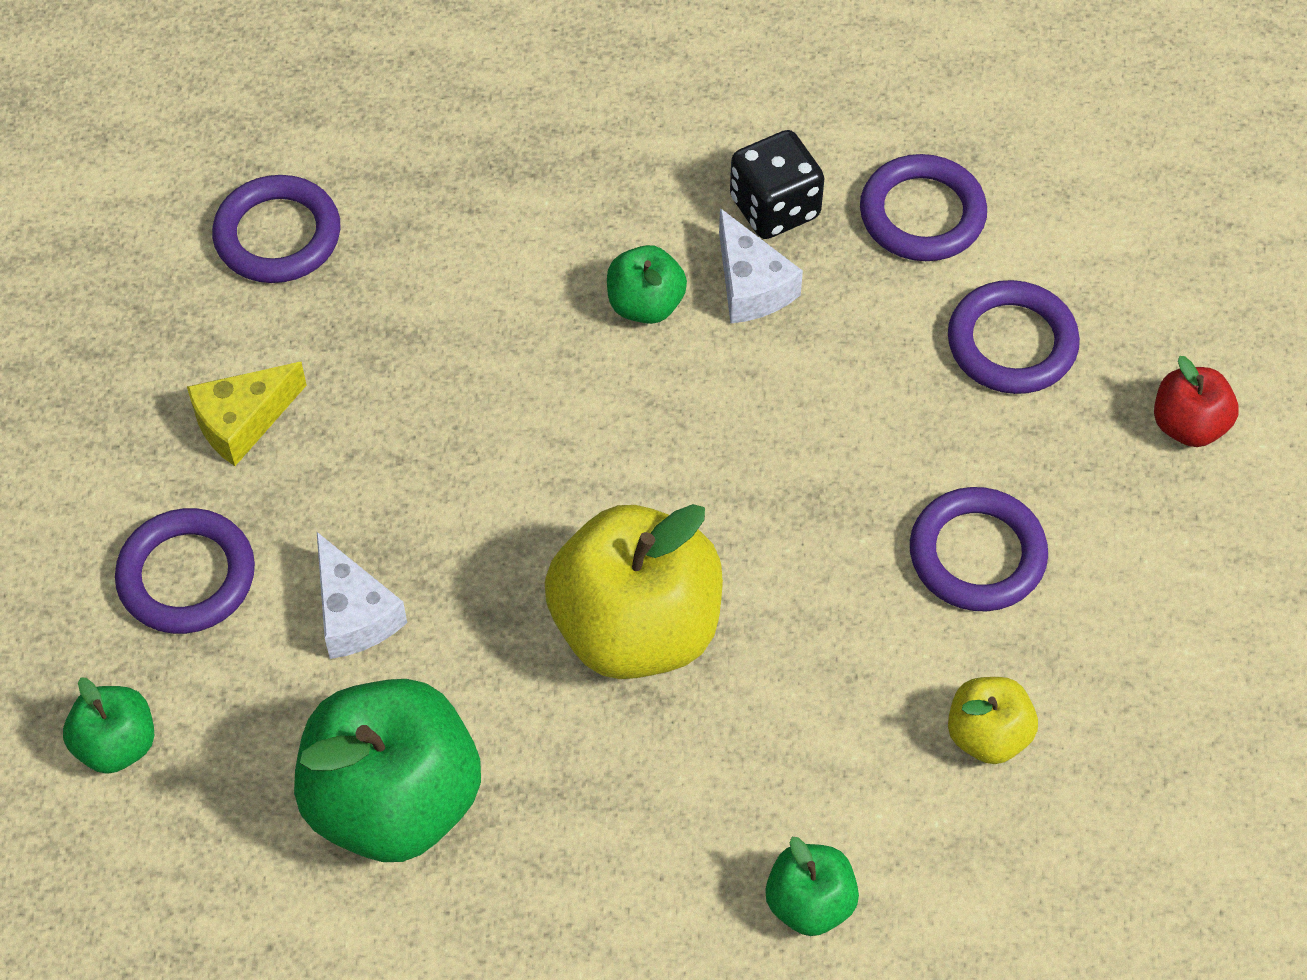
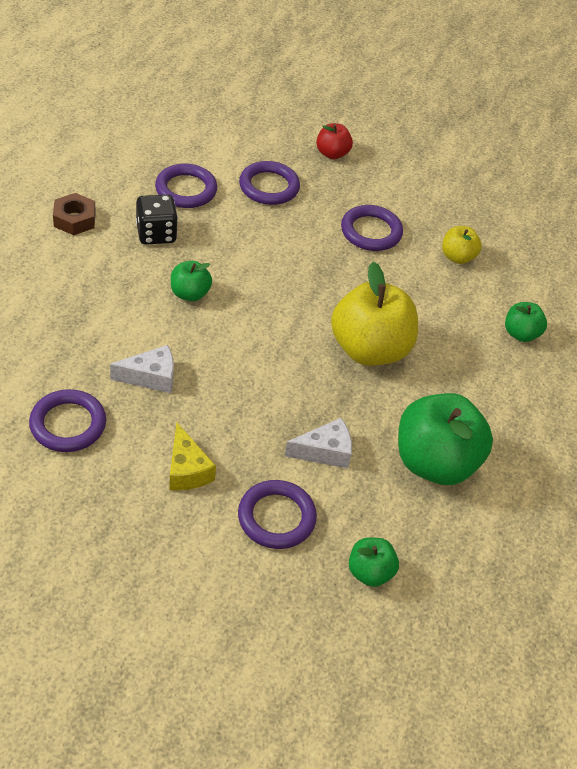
camera: 80 degrees left, 10 degrees down
(747, 81) = (74, 219): none -> brown nut
(751, 285) = (197, 255): white cheese -> white cheese (151, 377)

